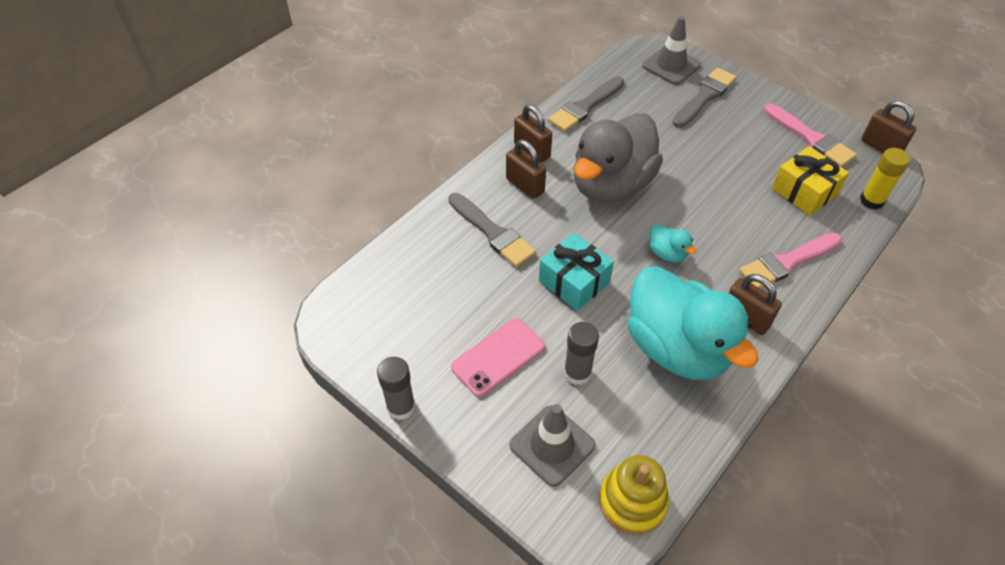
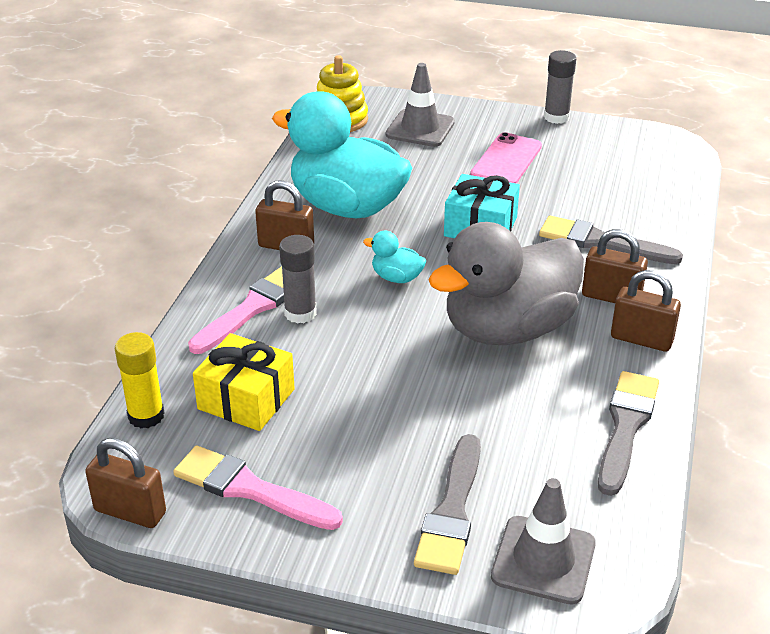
camera: 155 degrees right, 15 degrees down
(577, 373) = (429, 169): grey glue stick -> grey glue stick (300, 313)
(611, 185) = (508, 329): grey duck -> grey duck turned 135 degrees counterclockwise

